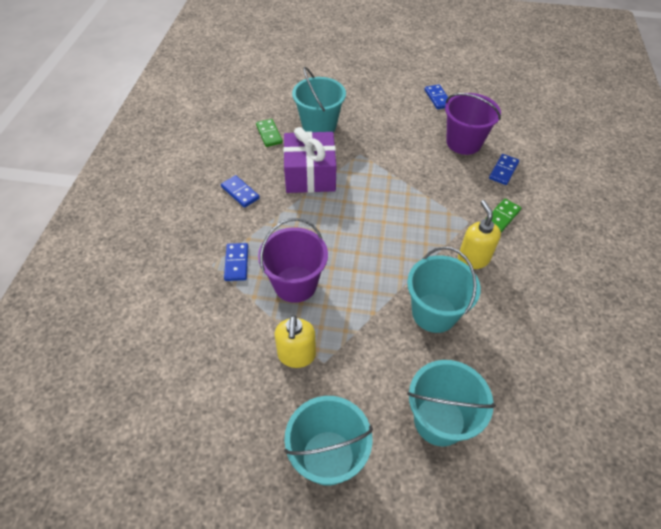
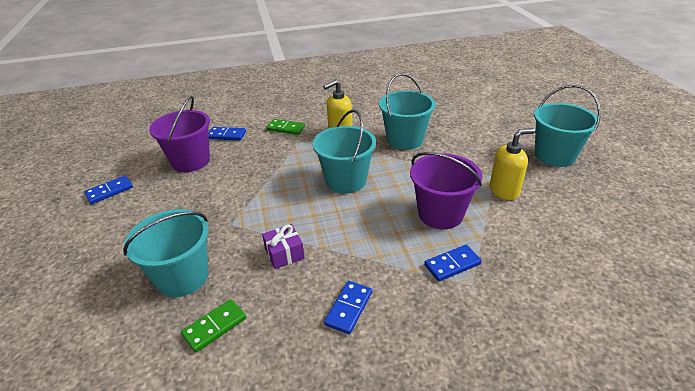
camera: 110 degrees left, 15 degrees down
(310, 175) = (284, 253): purple gift -> purple gift, size x0.49
(439, 420) = (482, 124): turquoise bucket -> turquoise bucket (346, 181)

